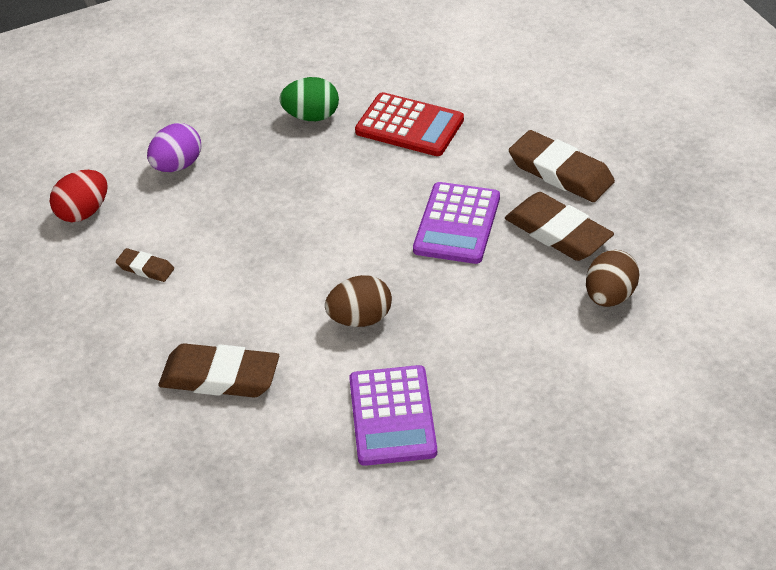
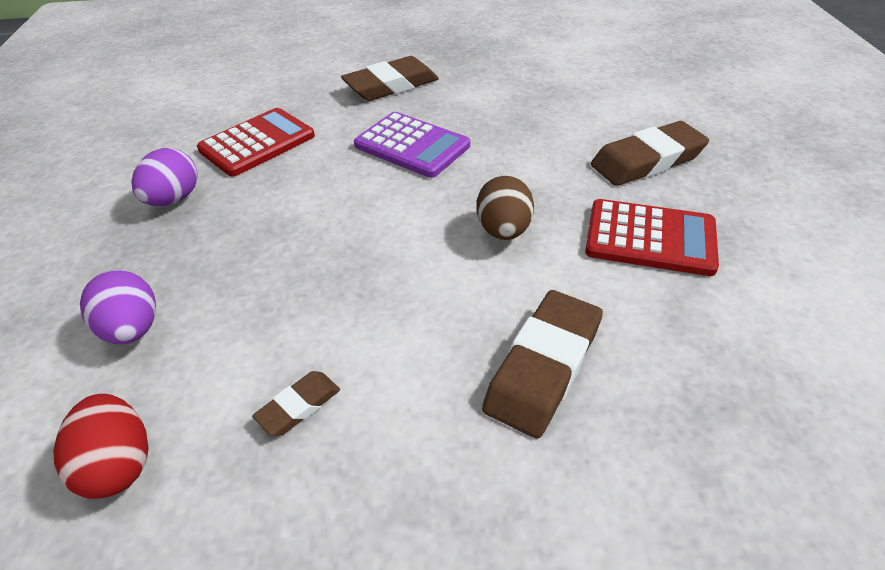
camera: 70 degrees left, 0 degrees up
(311, 116) = (174, 199): green egg -> purple egg
(392, 416) = (650, 238): purple calculator -> red calculator
(558, 232) = (460, 101): brown eraser -> brown eraser (647, 160)
(610, 296) = (547, 96): brown egg -> none

